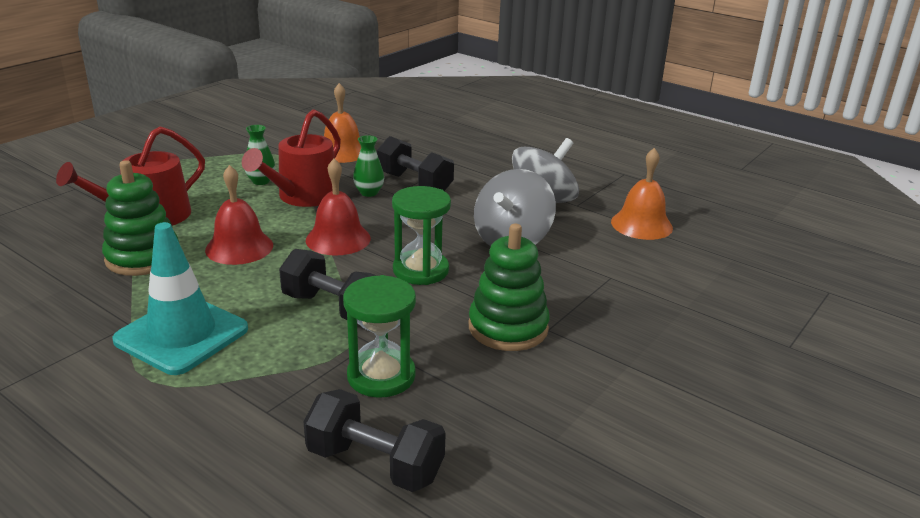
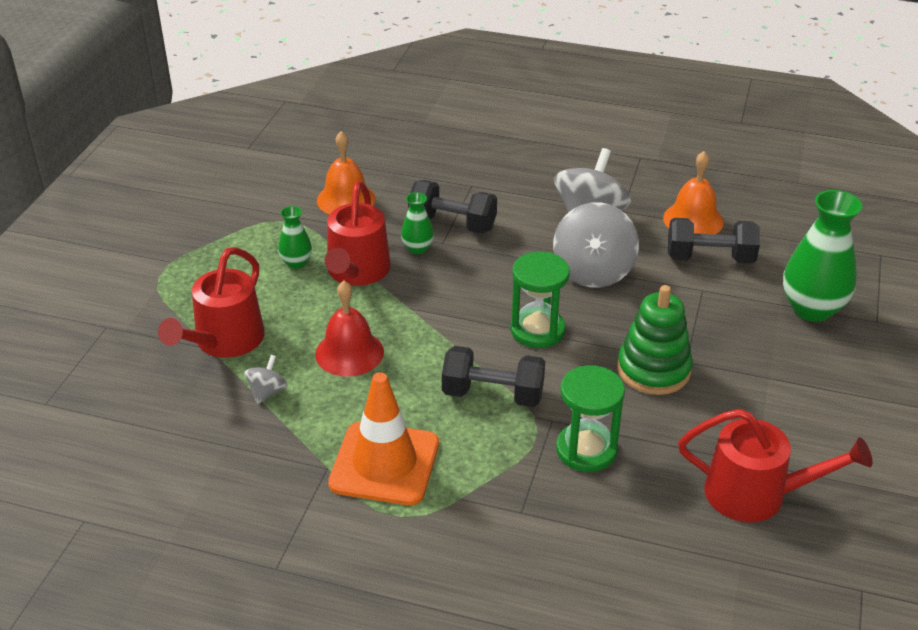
camera: 20 degrees left, 10 degrees up
(143, 257) = (267, 392): green stacking toy -> grey spinning top
(181, 335) = (384, 464): turquoise traffic cone -> orange traffic cone
(338, 239) = (434, 315): red bell -> none
(375, 464) = (640, 528): black dumbbell -> black dumbbell (710, 258)
(532, 470) = (756, 494): none -> red watering can
(719, 318) = (812, 309): none -> green vase

